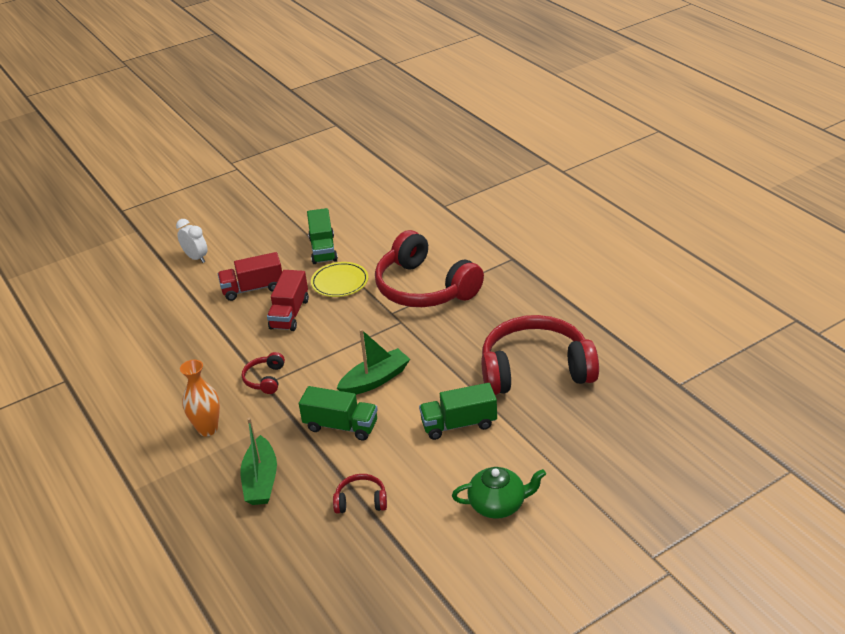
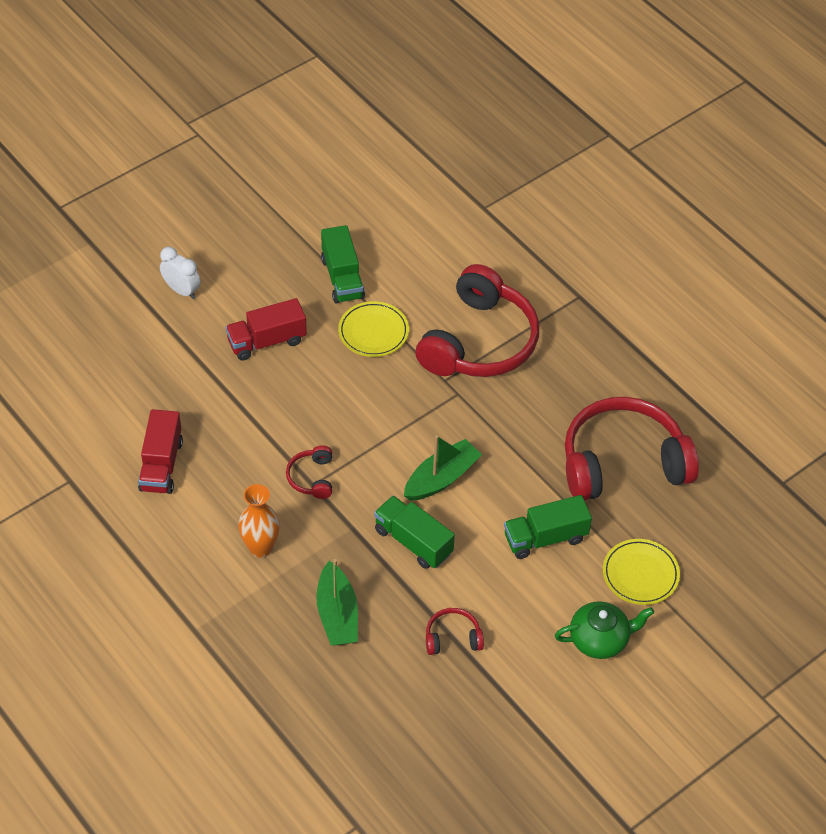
camera: 10 degrees left, 15 degrees up
(289, 314) = (321, 381): red truck -> red truck (161, 465)
(341, 426) = (413, 542): green truck -> green truck turned 150 degrees counterclockwise
(424, 288) = (479, 342): red headphones -> red headphones turned 105 degrees counterclockwise
(542, 453) = (640, 574): none -> yellow plate

